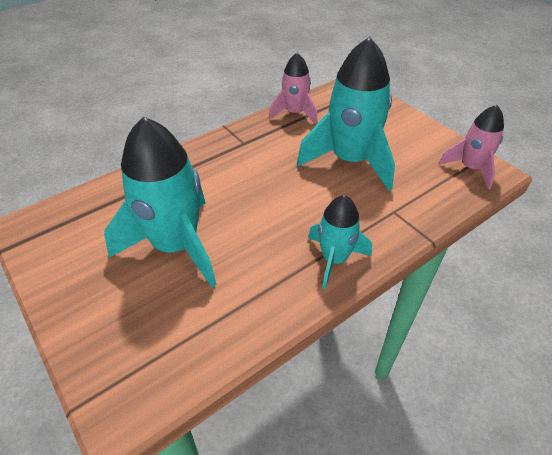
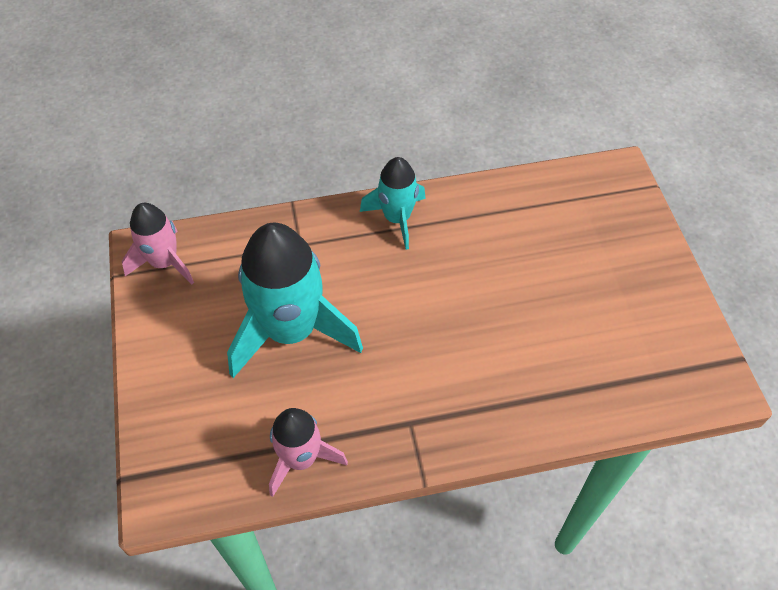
camera: 155 degrees left, 10 degrees up
(175, 245) = (548, 291): turquoise rocket -> none

